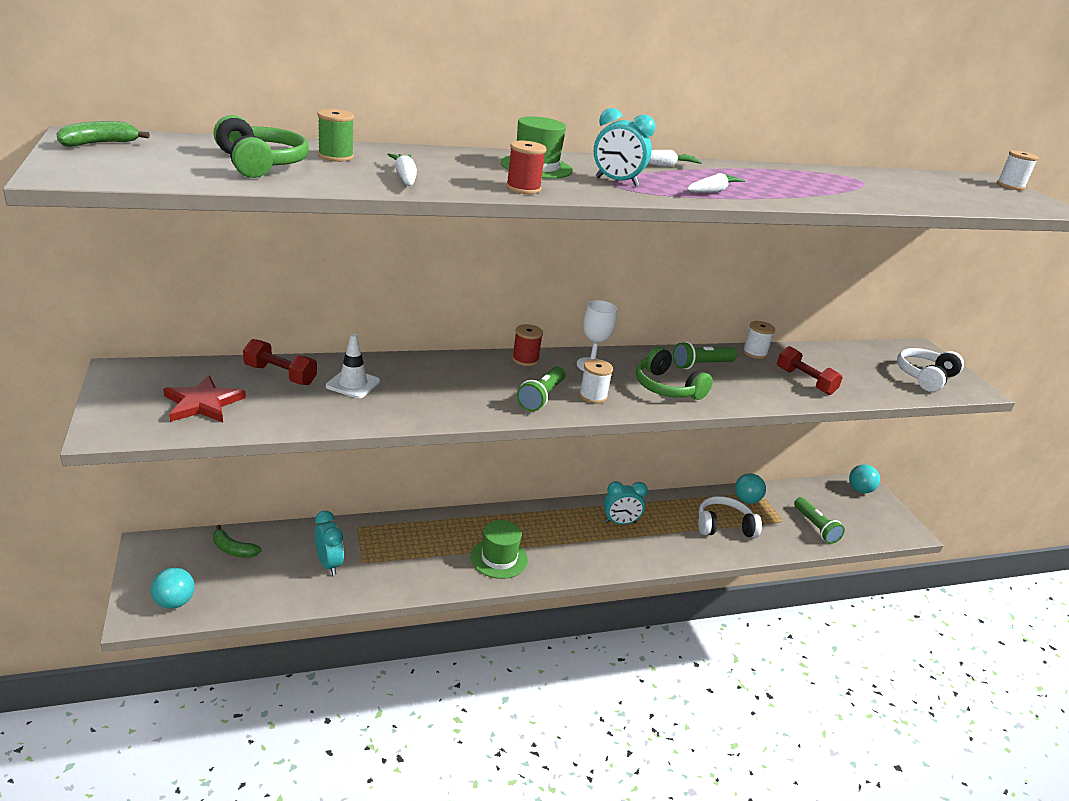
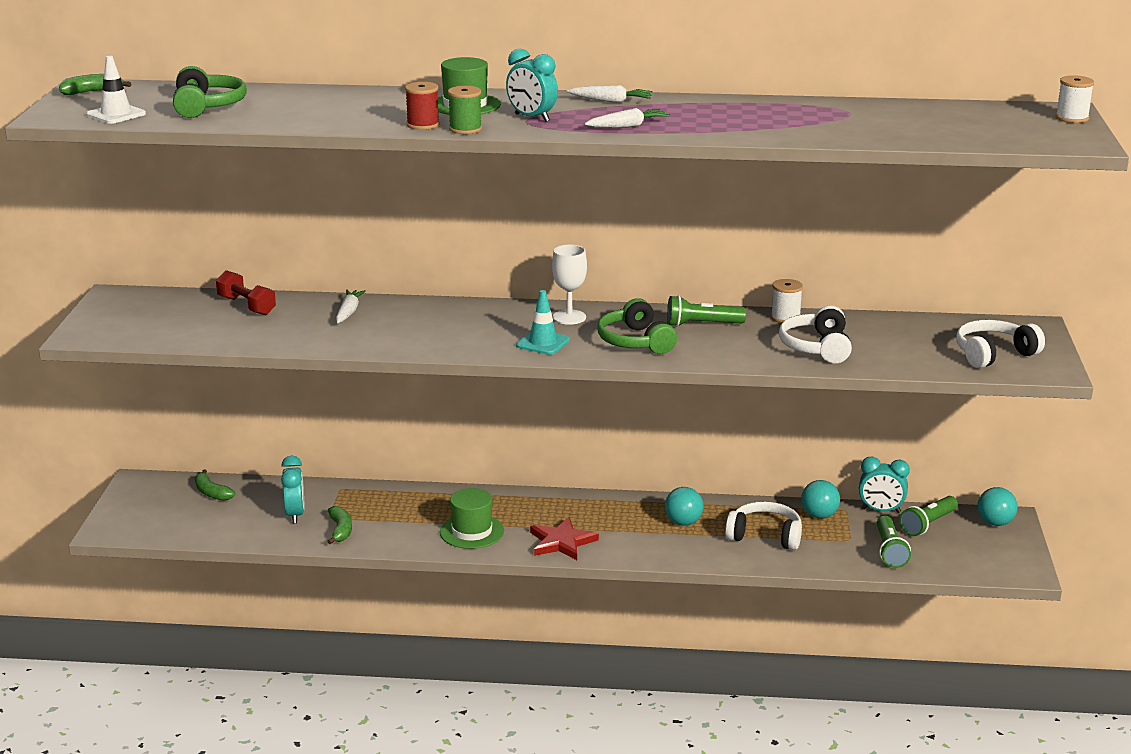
camera: 25 degrees right, 5 degrees down
(174, 602) = (141, 525): turquoise ball -> turquoise ball (683, 522)
(203, 403) = (166, 323): red star -> red star (561, 542)
(335, 156) = (279, 99): green spool -> green spool (465, 129)
(353, 384) = (308, 317): white traffic cone -> white traffic cone (116, 114)
(381, 576) = (340, 530): none -> green banana
(405, 177) = (321, 116): white carrot -> white carrot (348, 312)
(525, 359) = (500, 308): red spool -> none
(541, 397) = (486, 340): green flashlight -> green flashlight (928, 524)
(593, 396) = (543, 343): white spool -> turquoise traffic cone
(620, 522) = (635, 518): turquoise clock -> turquoise clock (881, 510)
(805, 381) = (817, 347): red dumbbell -> white headphones

